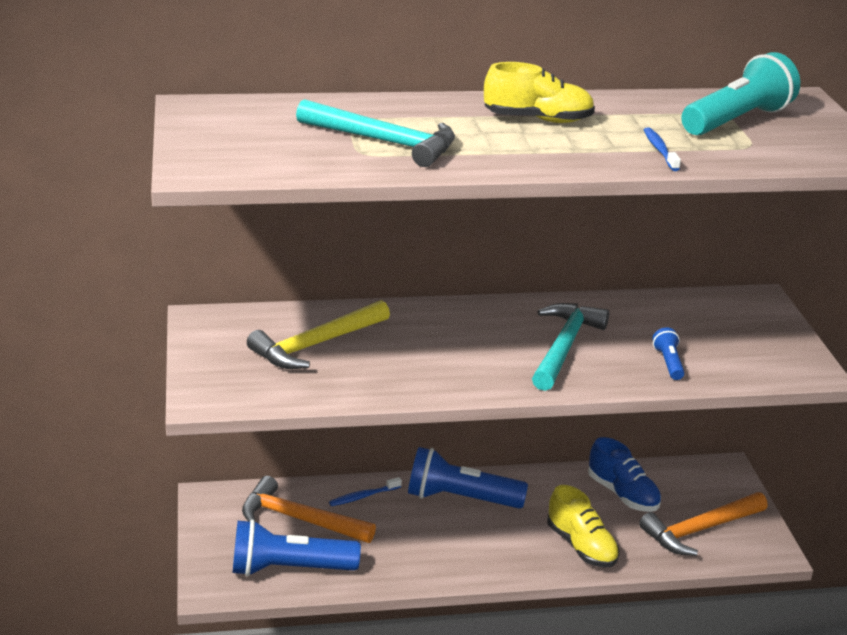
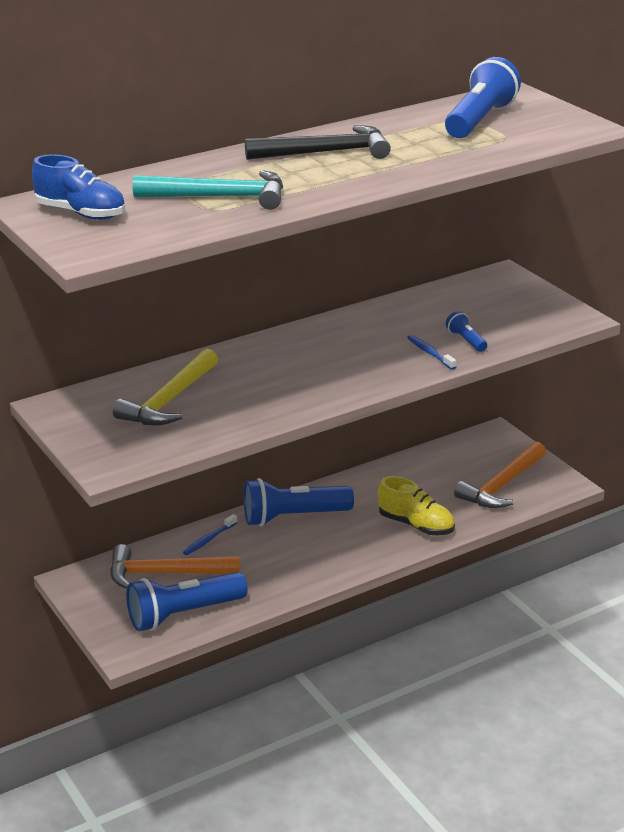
camera: 20 degrees left, 0 degrees up
(538, 120) = (326, 153): yellow shoe -> black hammer
(564, 347) = (376, 349): turquoise hammer -> none
(623, 494) = (425, 476): blue shoe -> blue shoe (81, 213)
(660, 150) = (441, 156): blue toothbrush -> blue toothbrush (430, 353)
(737, 120) = (479, 120): turquoise flashlight -> blue flashlight

